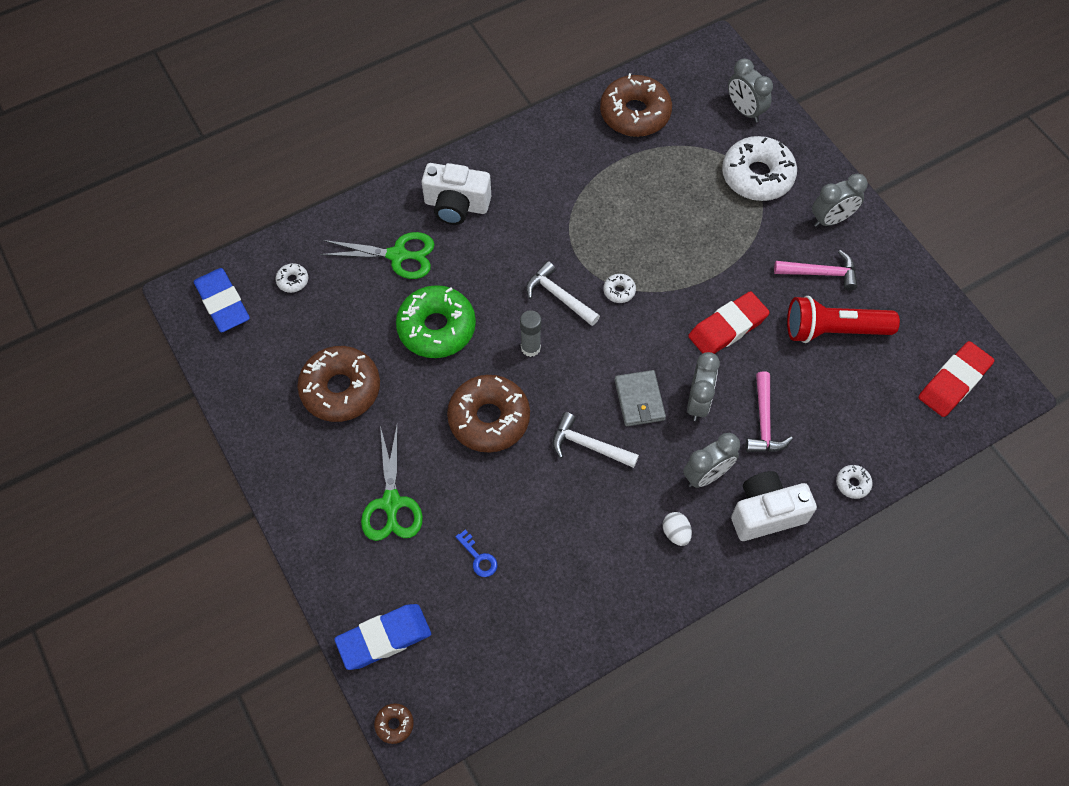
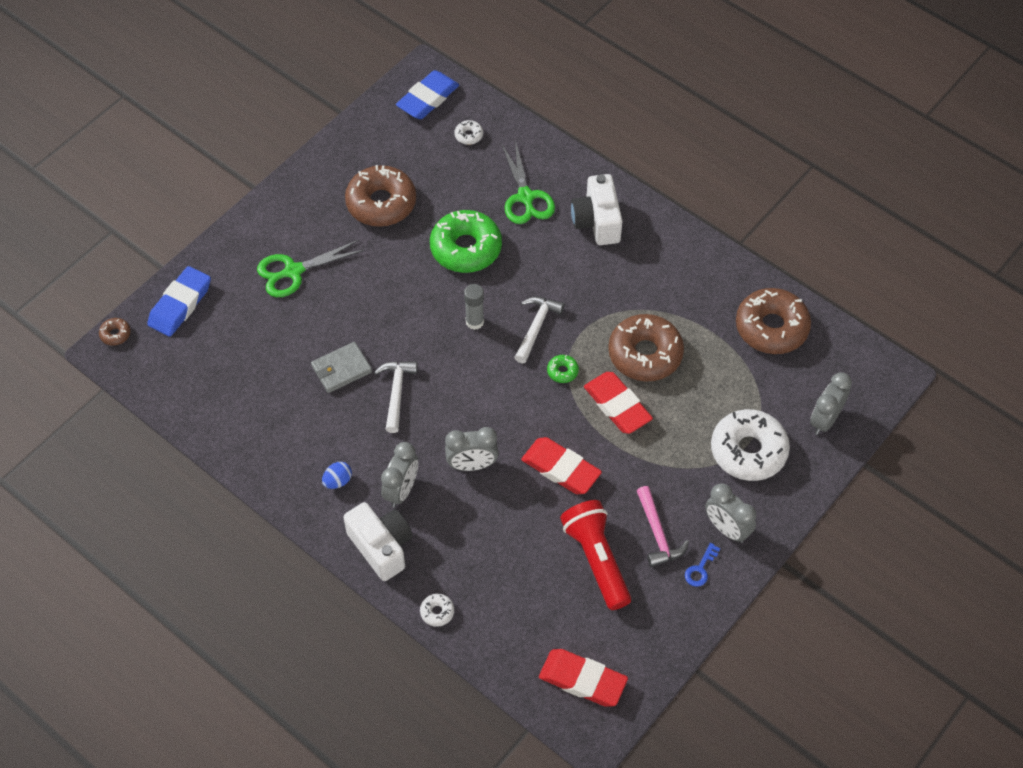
camera: 70 degrees right, 5 degrees down
(384, 638) = (180, 305): blue eraser -> blue eraser turned 75 degrees clockwise
(478, 557) = (267, 345): blue key -> blue key (700, 569)
(489, 418) = (394, 313): brown donut -> brown donut (645, 354)
(619, 291) = (562, 371): white donut -> green donut
(639, 400) = (456, 418): grey wallet -> grey wallet (341, 369)
(674, 259) = (617, 406): none -> red eraser
(676, 533) = (338, 481): white egg -> blue egg
(706, 475) = (401, 490): grey clock -> grey clock turned 105 degrees counterclockwise
(763, 422) = (473, 523): pink hammer -> none

